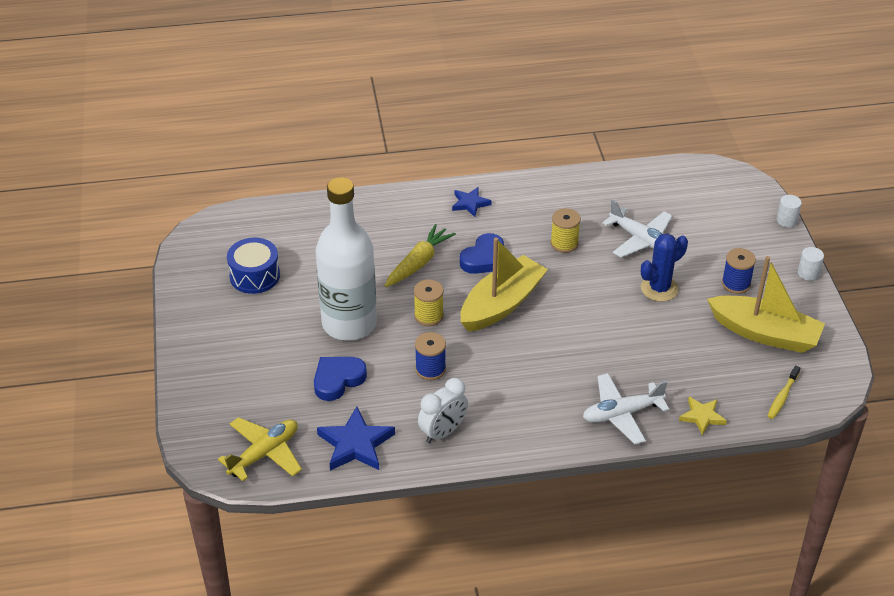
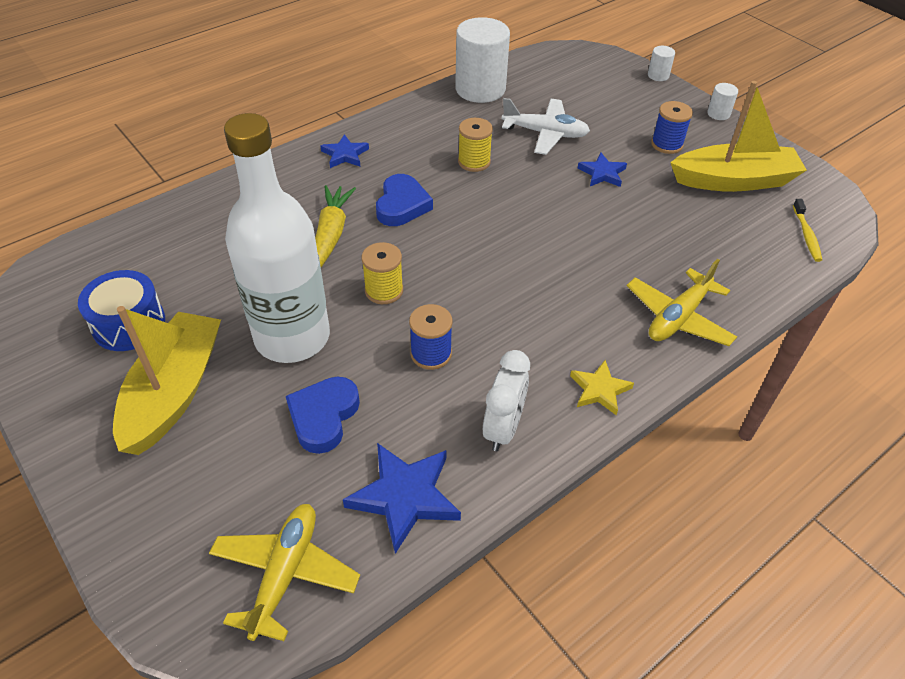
camera: 30 degrees left, 5 degrees up
(501, 304) = (457, 247): yellow boat -> yellow boat (174, 392)
(618, 182) = (480, 89): none -> white cylinder
(621, 414) = (678, 317): white plane -> yellow plane
(659, 288) = (602, 173): blue cactus -> blue star
(702, 417) = (756, 286): yellow star -> yellow star (599, 390)

